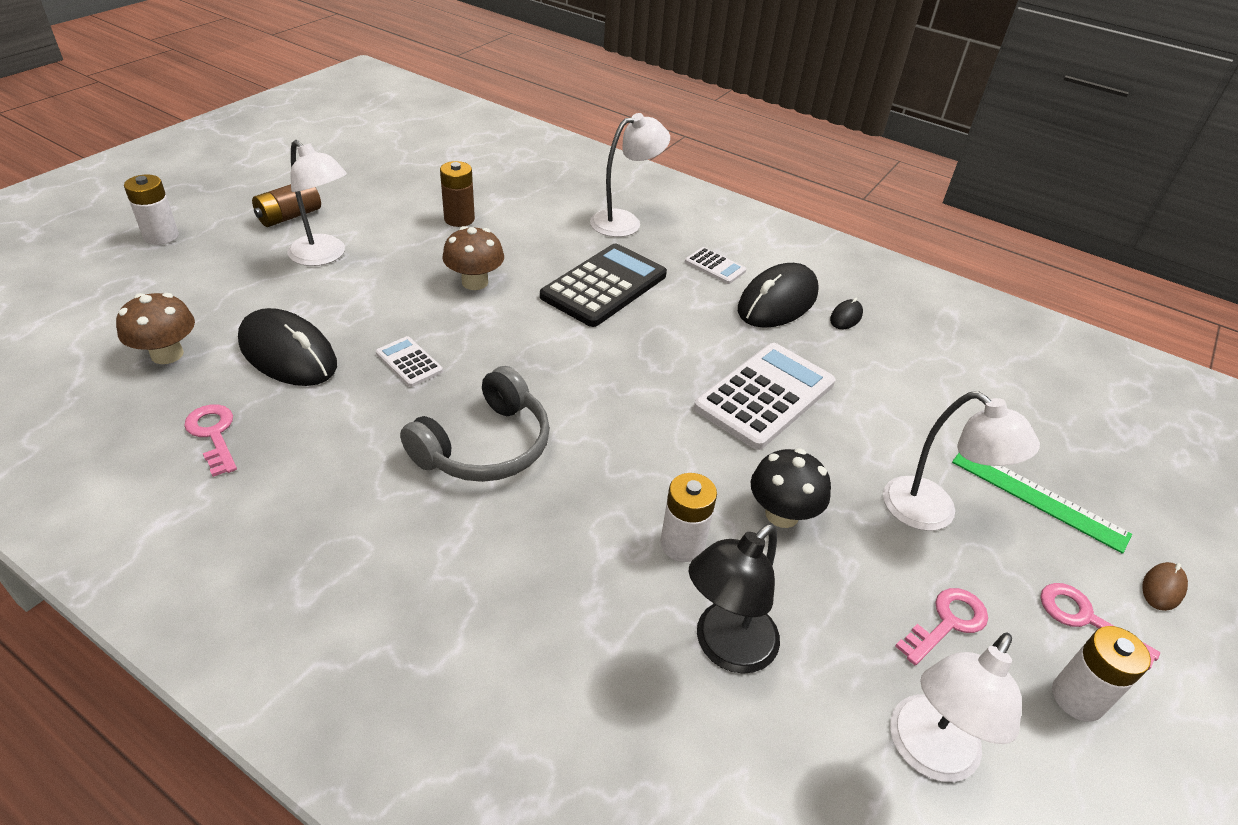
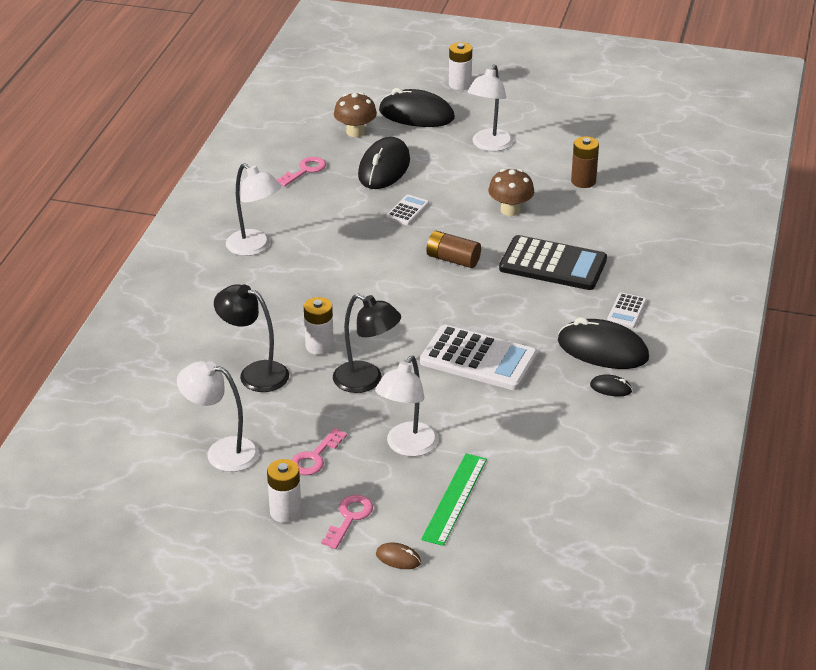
camera: 75 degrees right, 5 degrees down
(189, 289) = (416, 115): none -> black mouse
(289, 216) = (522, 117): brown battery -> brown battery (453, 259)
(485, 446) = (353, 258): grey headphones -> none
(625, 221) = (653, 255): white lamp -> white lamp (255, 247)
(782, 514) = (366, 381): black mushroom -> black lamp
(947, 623) = (315, 457): pink key -> pink key turned 90 degrees clockwise

